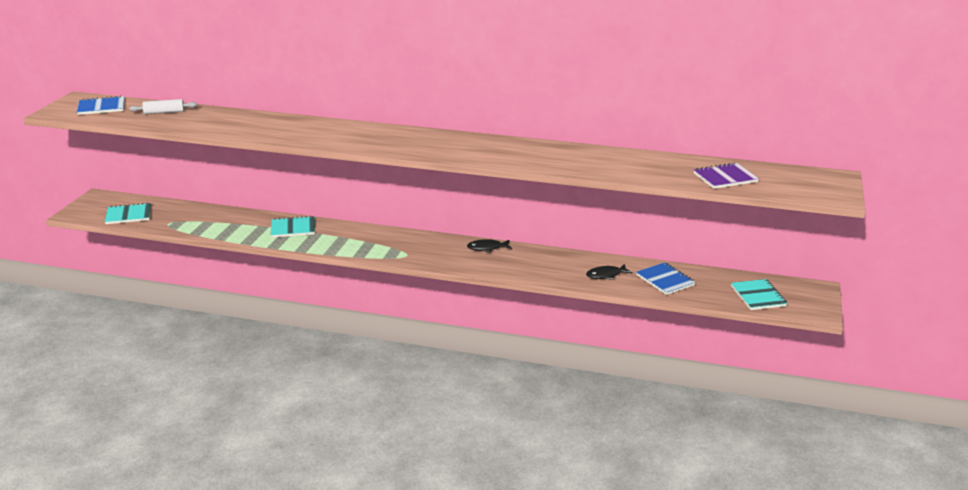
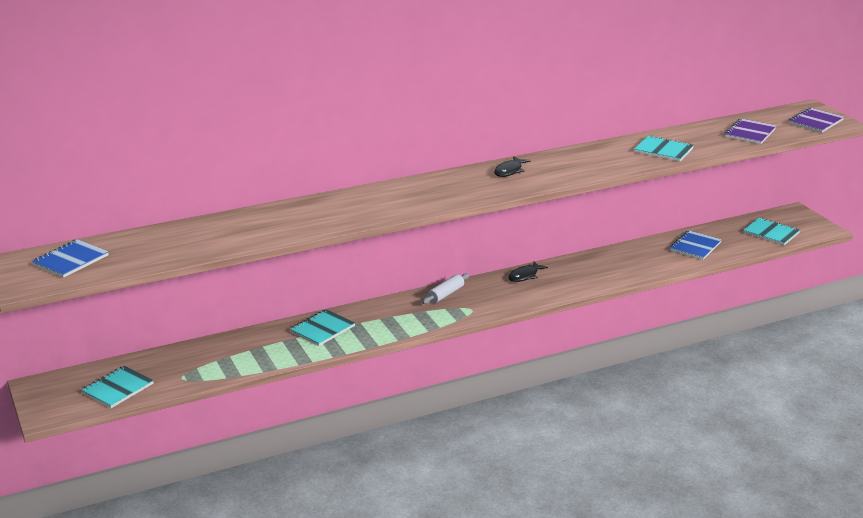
camera: 40 degrees left, 0 degrees up
(164, 112) = (159, 241): white rolling pin -> white rolling pin (445, 294)
(606, 275) = (650, 260): black fish -> black fish (509, 171)
(615, 166) = (663, 150): none -> turquoise notebook
(665, 280) = (695, 246): blue notebook -> blue notebook turned 75 degrees counterclockwise
(813, 189) = (815, 122): none -> purple notebook

